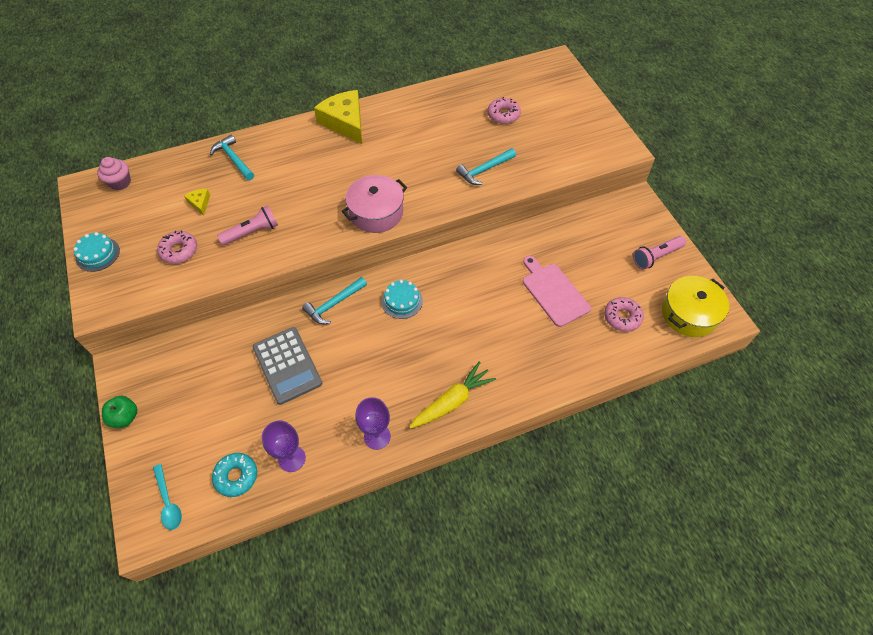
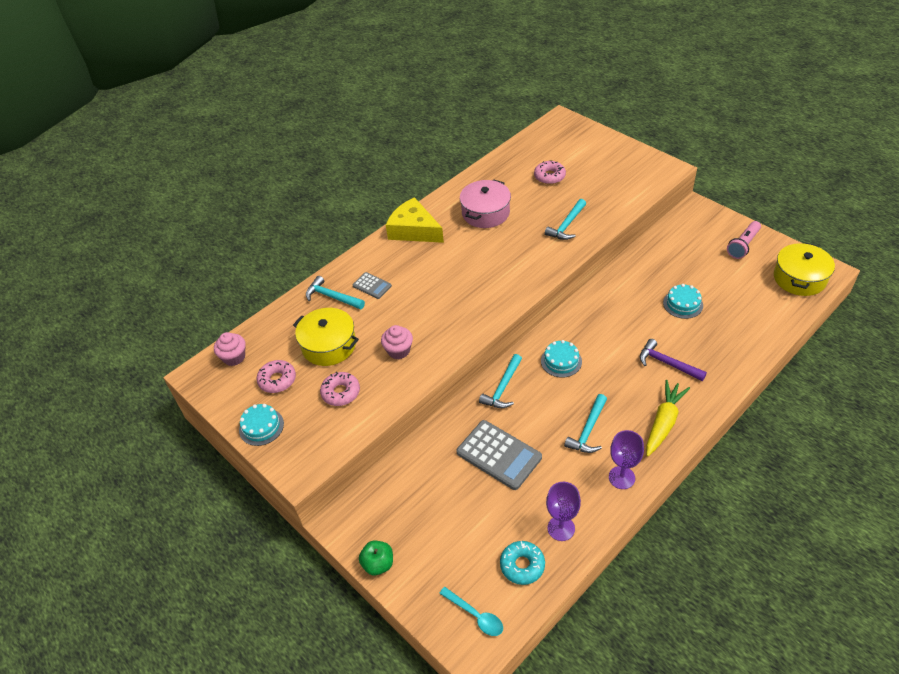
camera: 20 degrees left, 10 degrees down
(200, 203) = (329, 345): yellow cheese -> yellow pot
(252, 232) = (398, 351): pink flashlight -> pink cupcake
(273, 162) = (372, 286): none -> grey calculator
(376, 212) = (499, 292): pink pot -> pink pot (485, 213)
(380, 377) = (588, 430): none -> turquoise hammer
(496, 345) = (667, 363): none -> purple hammer
(553, 292) = (683, 304): pink cutting board -> turquoise cake
(622, 317) = (750, 301): pink donut -> pink donut (277, 380)

